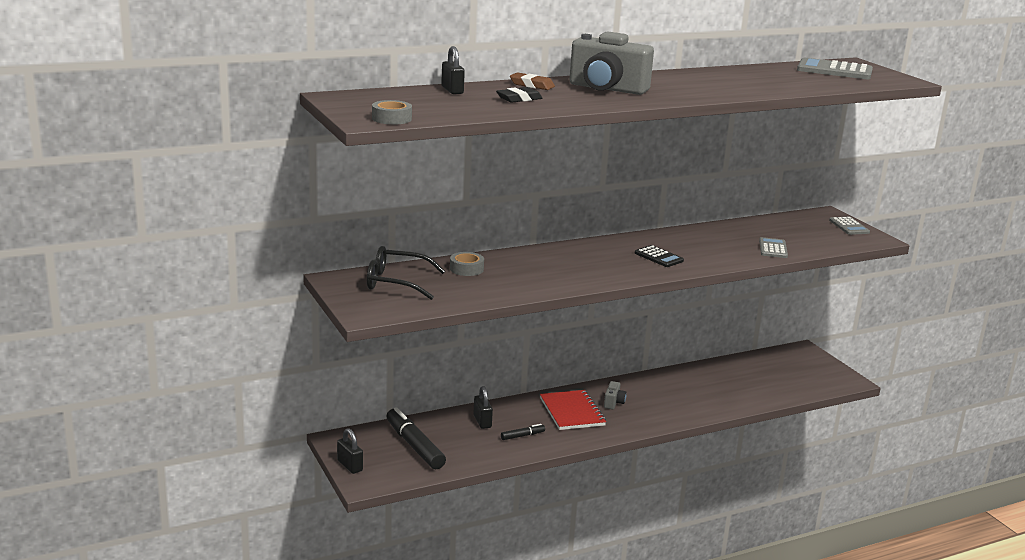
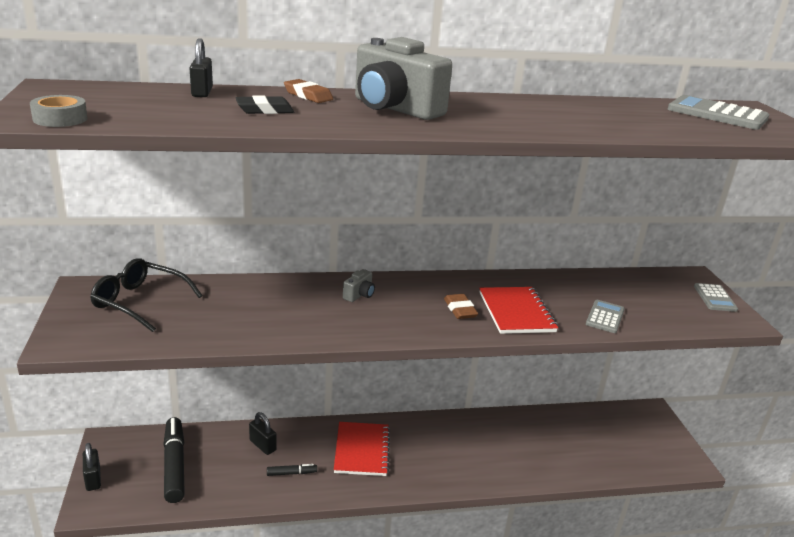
camera: 15 degrees right, 5 degrees up
(466, 269) = (231, 295): grey tape -> none
(482, 421) = (262, 445): black padlock -> black padlock turned 45 degrees counterclockwise
(613, 403) = (412, 446): grey camera -> grey camera (359, 295)
(658, 257) = (460, 310): black calculator -> brown eraser
(703, 253) = (516, 312): none -> red notebook

